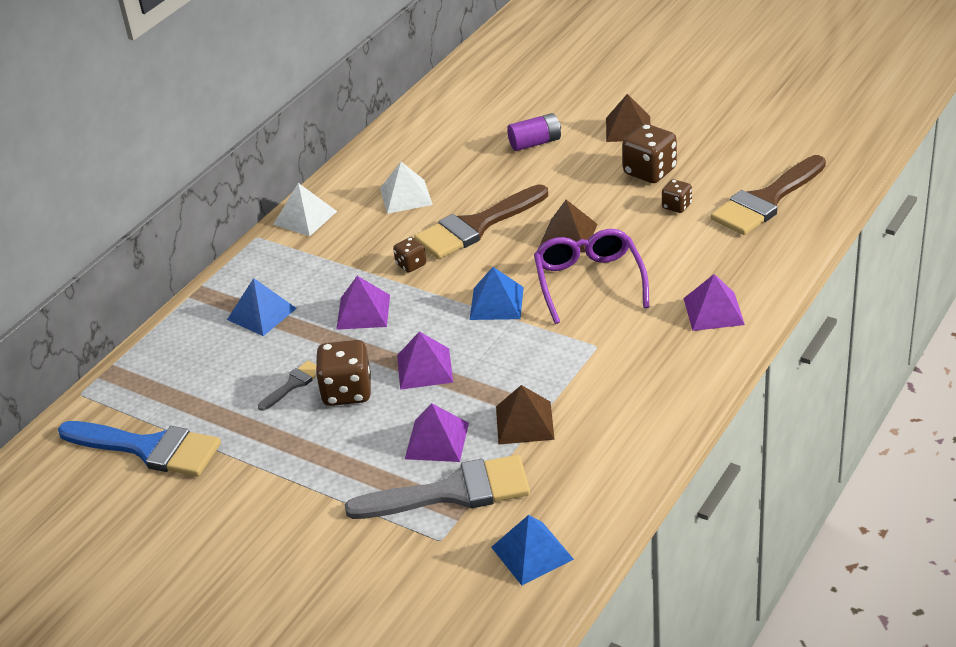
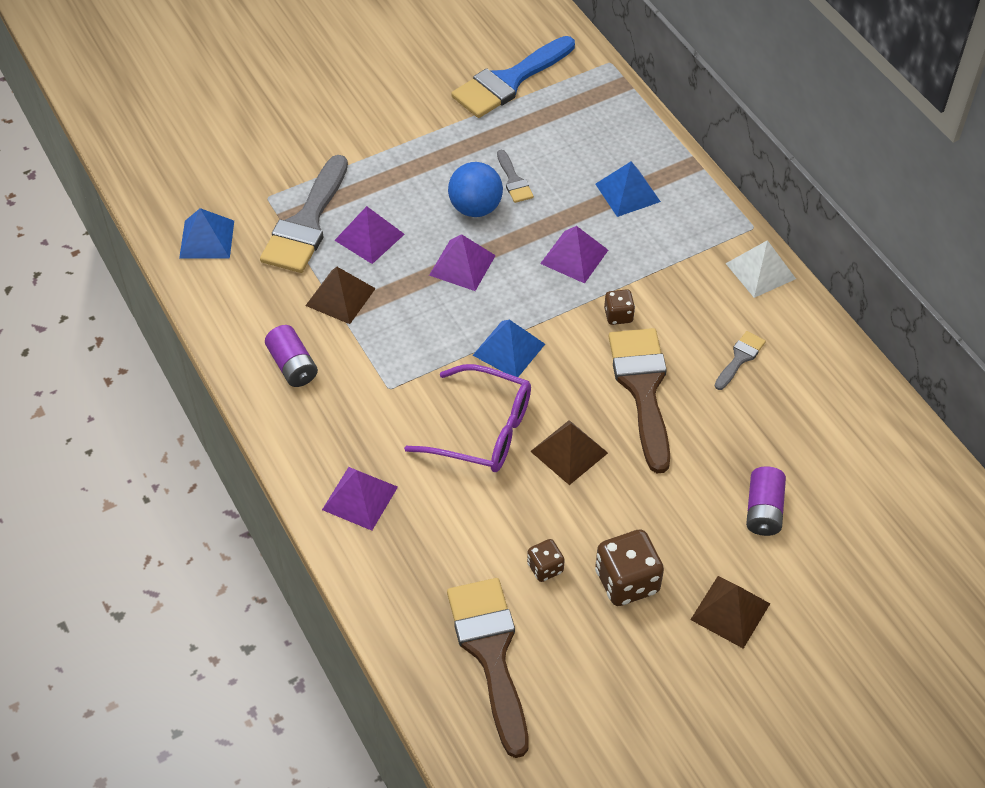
camera: 115 degrees right, 15 degrees up
(347, 392) = (475, 208): brown dice -> blue ball
(405, 196) = (740, 358): white pyramid -> grey brush
(627, 411) = (292, 365): none -> purple battery

